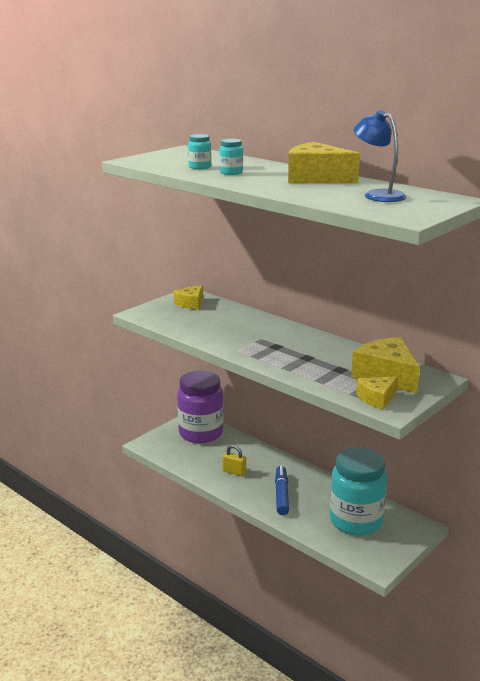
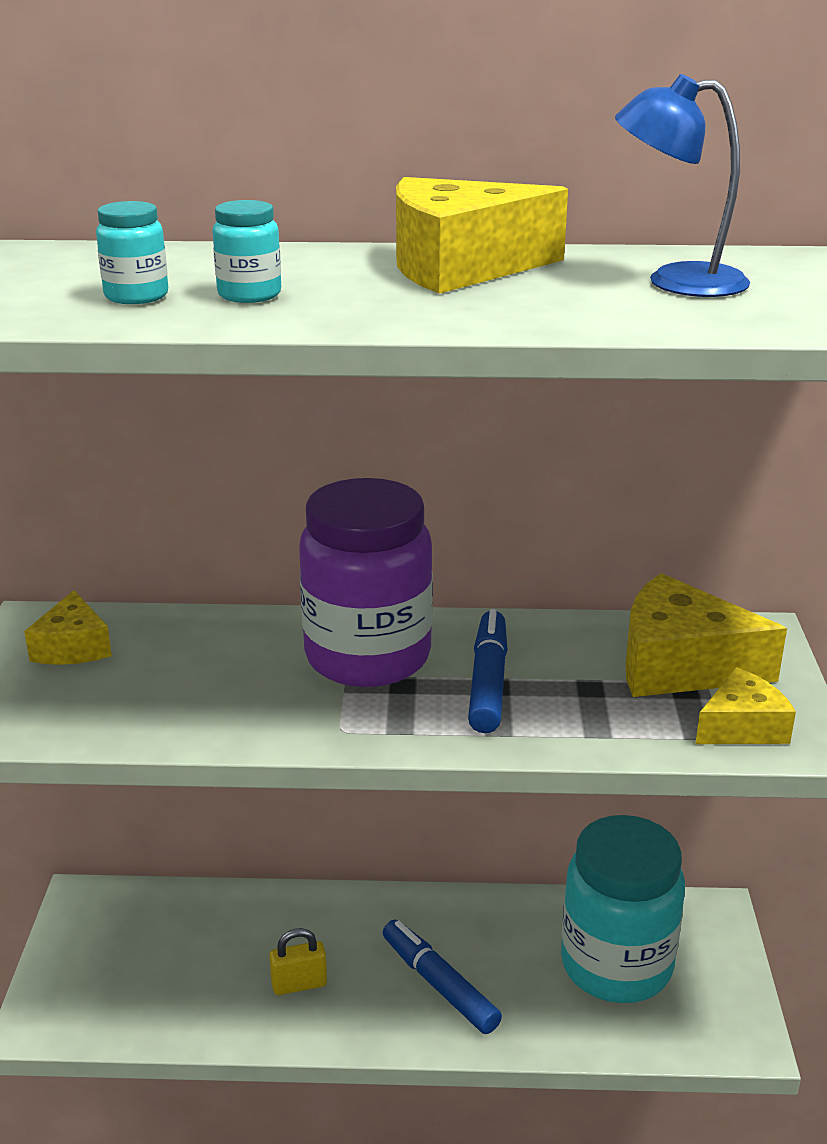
camera: 40 degrees left, 5 degrees up
(201, 433) = (135, 927): purple jar -> purple jar (368, 657)
(306, 355) = (488, 682): none -> blue marker
(377, 398) = (742, 727): yellow cheese -> yellow cheese turned 135 degrees counterclockwise

